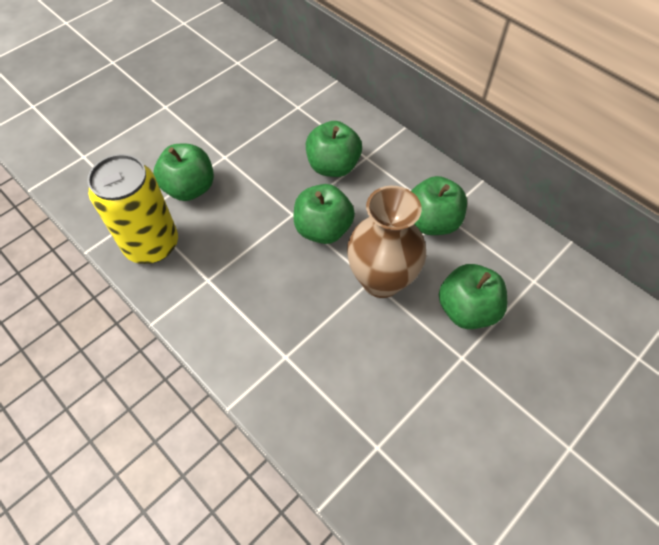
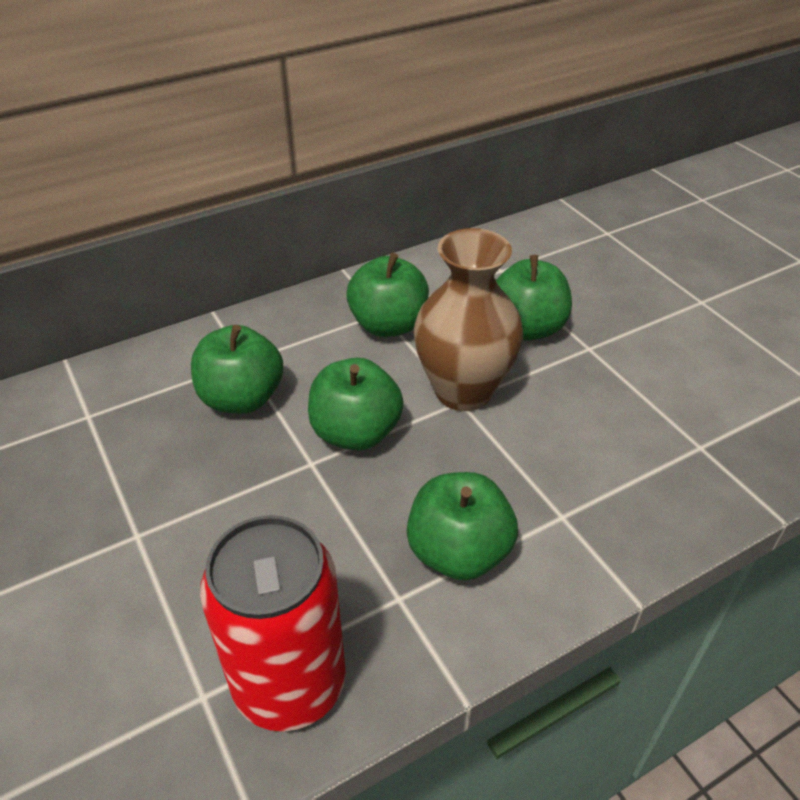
camera: 75 degrees left, 15 degrees down
(152, 244) = (289, 683): yellow can -> red can
(190, 188) = (183, 601): green apple -> green apple (458, 552)

